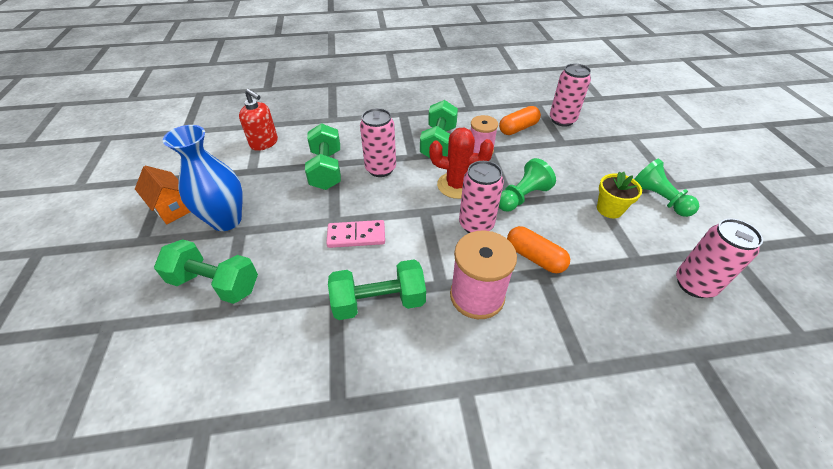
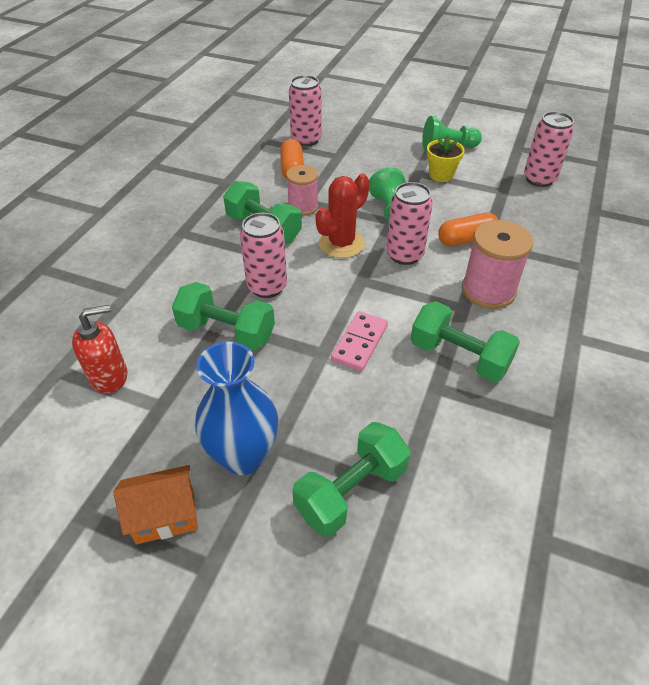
camera: 60 degrees left, 0 degrees up
(379, 302) = (459, 356): green dumbbell -> green dumbbell turned 75 degrees counterclockwise

